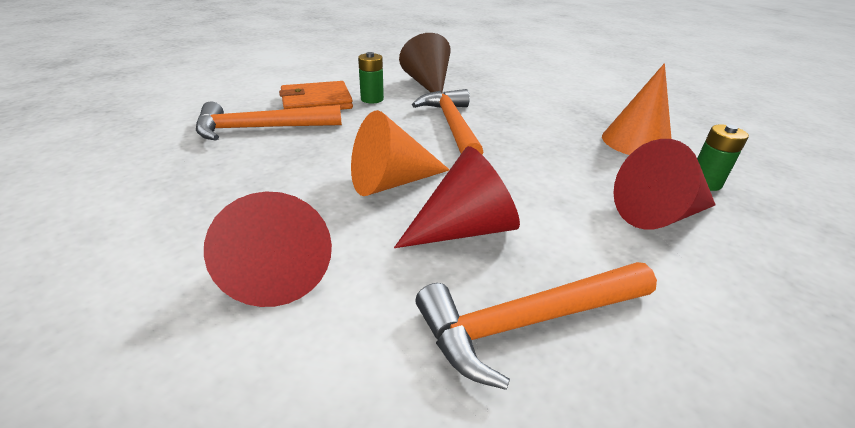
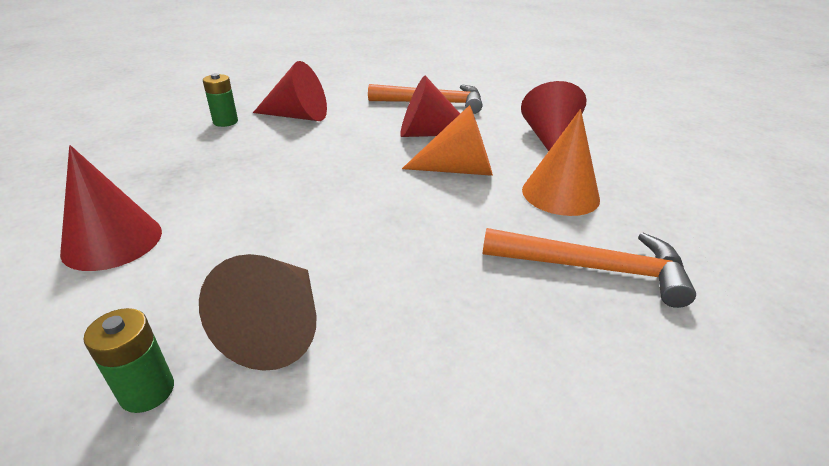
camera: 155 degrees left, 0 degrees up
(316, 102) = (512, 319): orange wallet -> none
(372, 99) = (413, 302): green battery -> green battery (147, 391)
(452, 125) = (346, 216): orange hammer -> none
(558, 93) = (112, 241): none -> red cone
(636, 142) = (195, 156): orange cone -> orange cone (560, 194)

